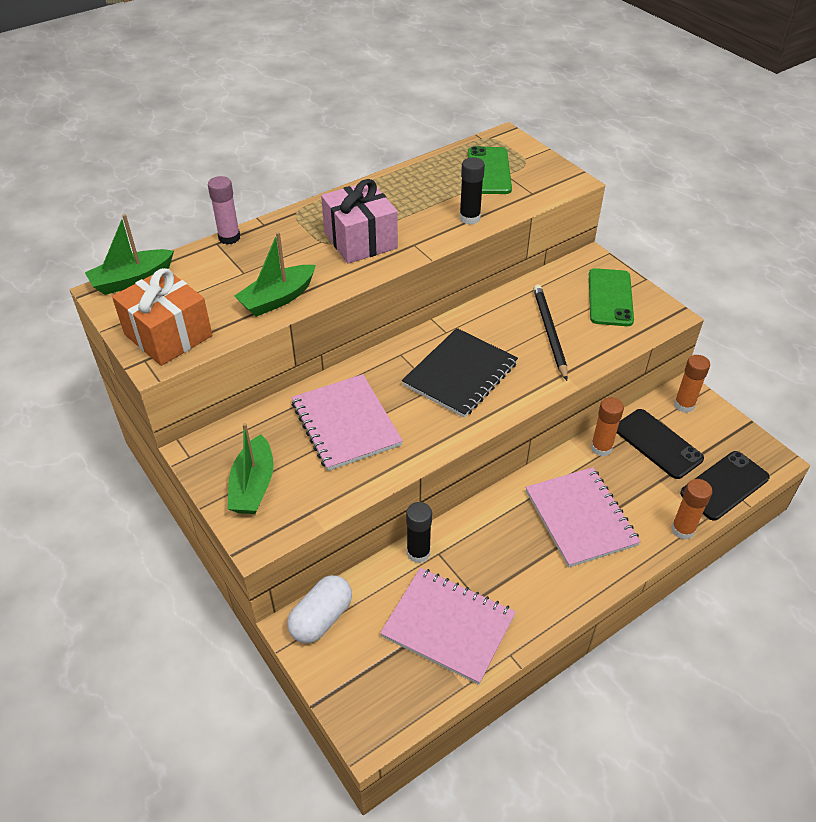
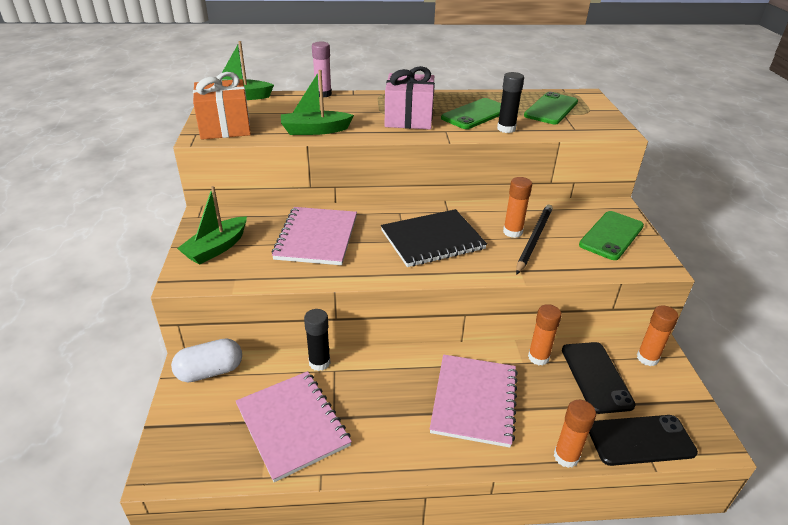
camera: 30 degrees right, 10 degrees down
(423, 208) = (475, 114): none -> green phone
(524, 331) = (512, 232): none -> orange glue stick

